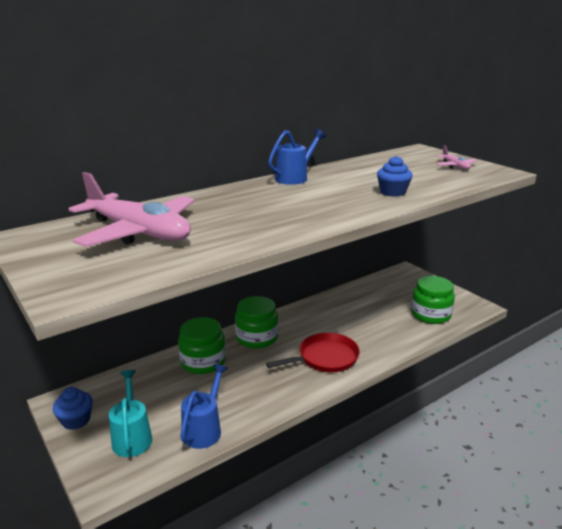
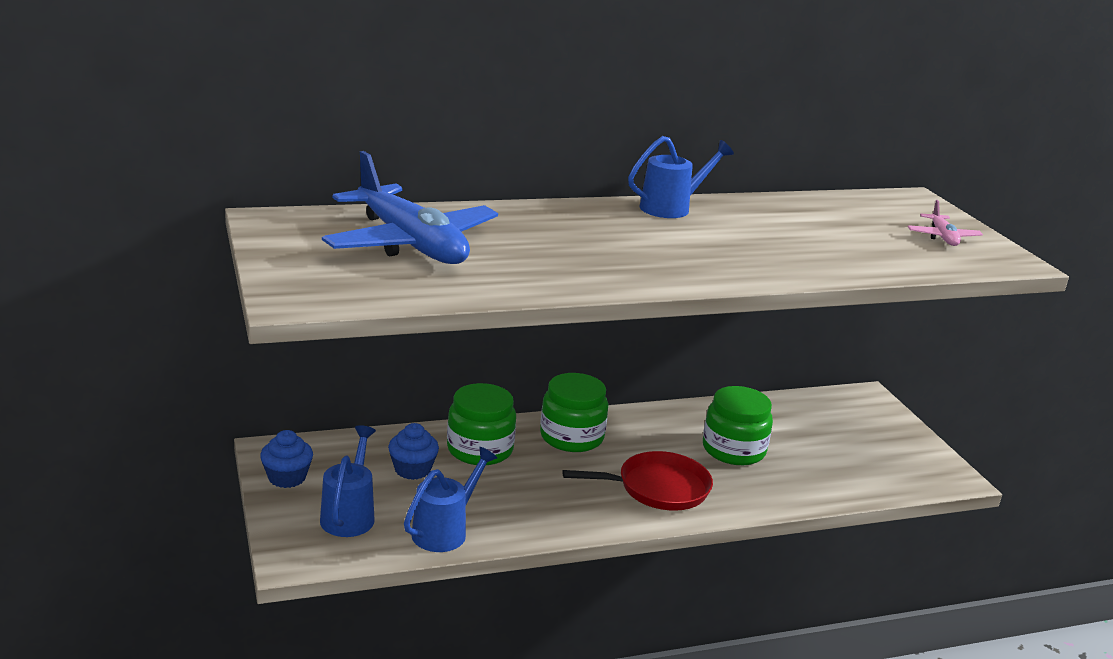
camera: 15 degrees right, 0 degrees up
(132, 436) = (350, 515): turquoise watering can -> blue watering can
(139, 232) = (411, 243): pink plane -> blue plane
(392, 192) = (800, 258): blue cupcake -> blue cupcake (412, 469)
(430, 314) = (863, 470): green jar -> green jar (733, 450)

